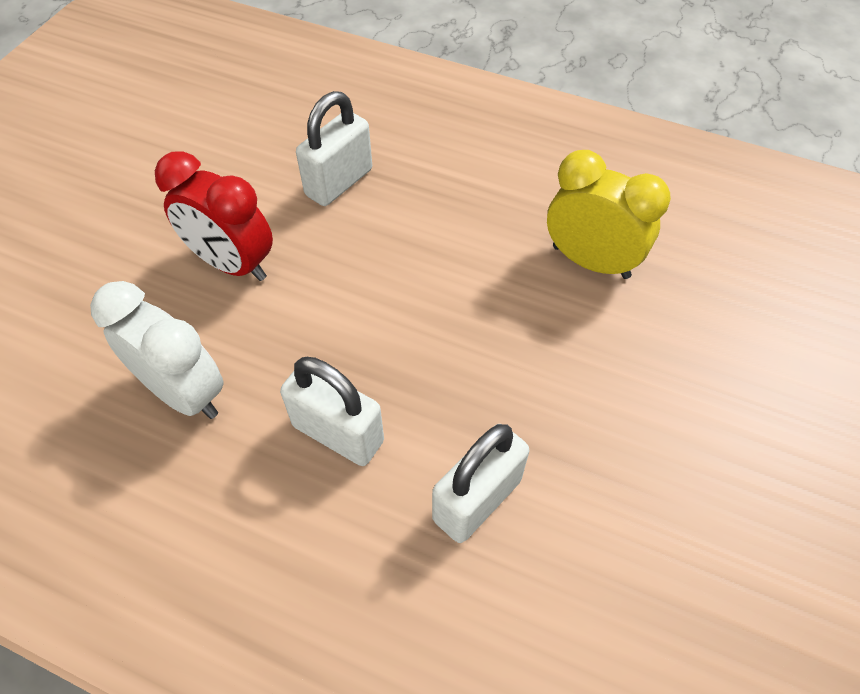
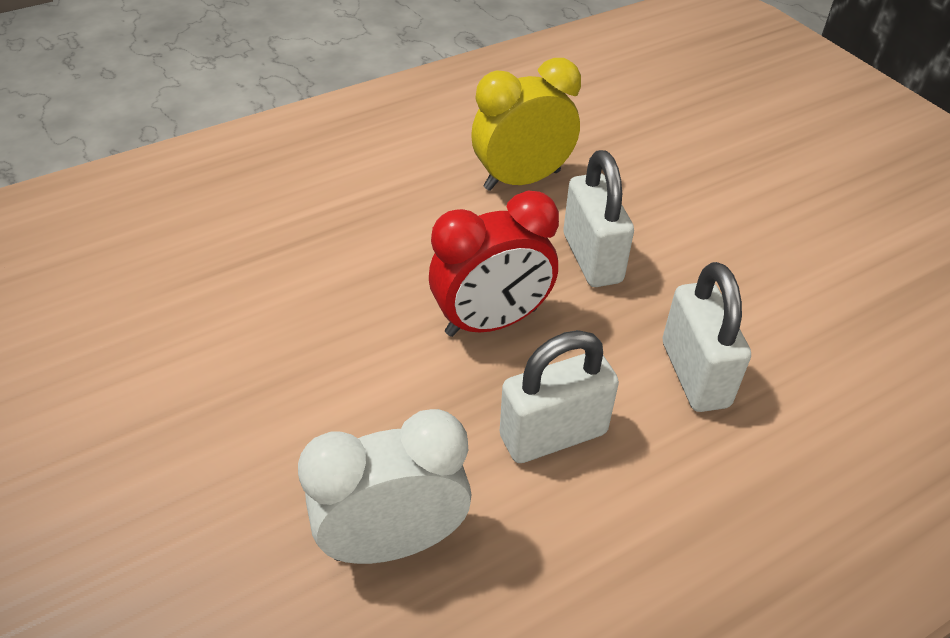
camera: 55 degrees left, 10 degrees down
(232, 264) = (263, 416): red clock -> red clock (491, 322)
(339, 182) = (252, 280): white padlock -> white padlock (592, 258)

